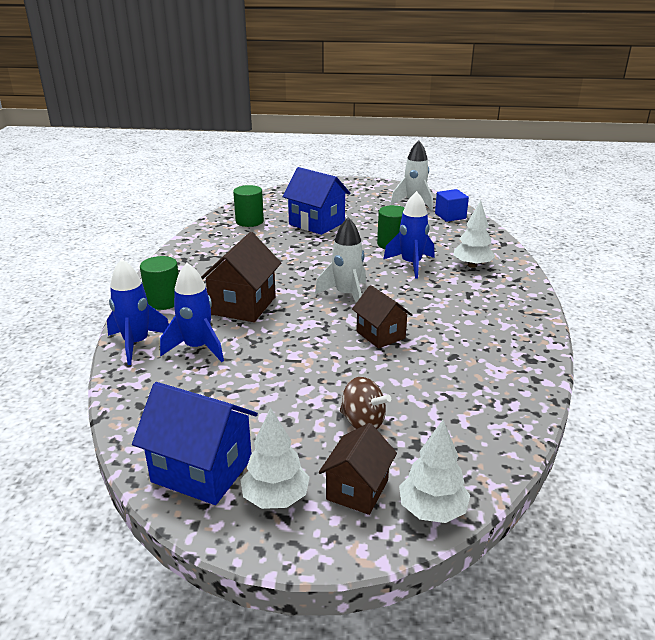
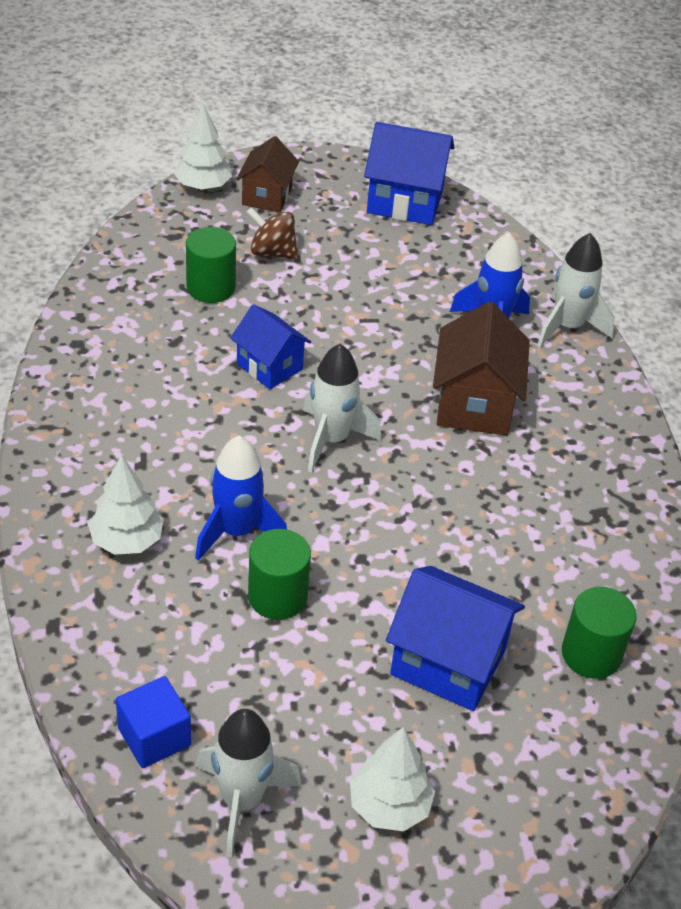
camera: 165 degrees right, 15 degrees up
(136, 344) = (567, 327): blue rocket -> white rocket
(163, 301) = (590, 402): green cylinder -> green cylinder (211, 287)
(275, 498) = (333, 186): white tree -> white tree (389, 805)
(380, 335) = (269, 366): brown house -> blue house

